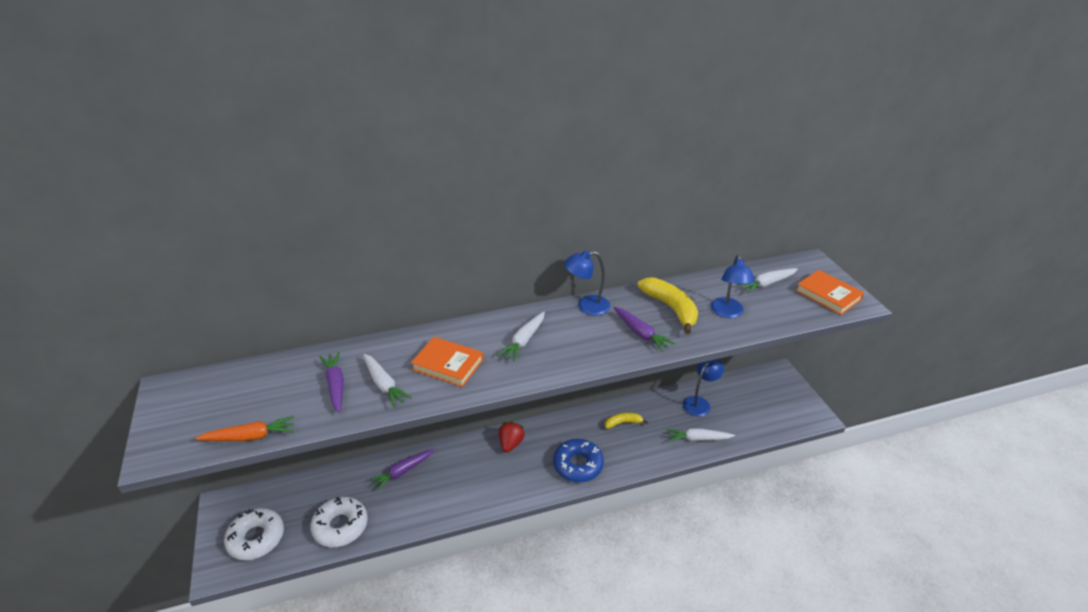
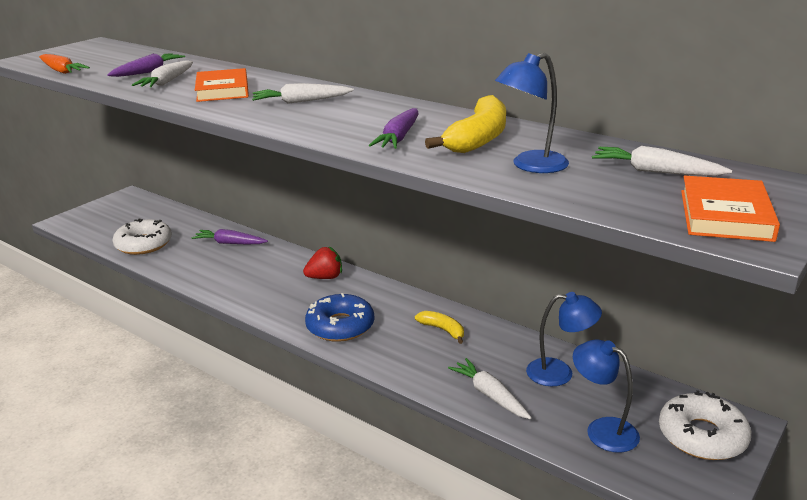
camera: 55 degrees right, 10 degrees down
(256, 538) = (105, 220): white donut -> white donut (702, 436)
(586, 306) = (405, 107): blue lamp -> blue lamp (602, 429)

